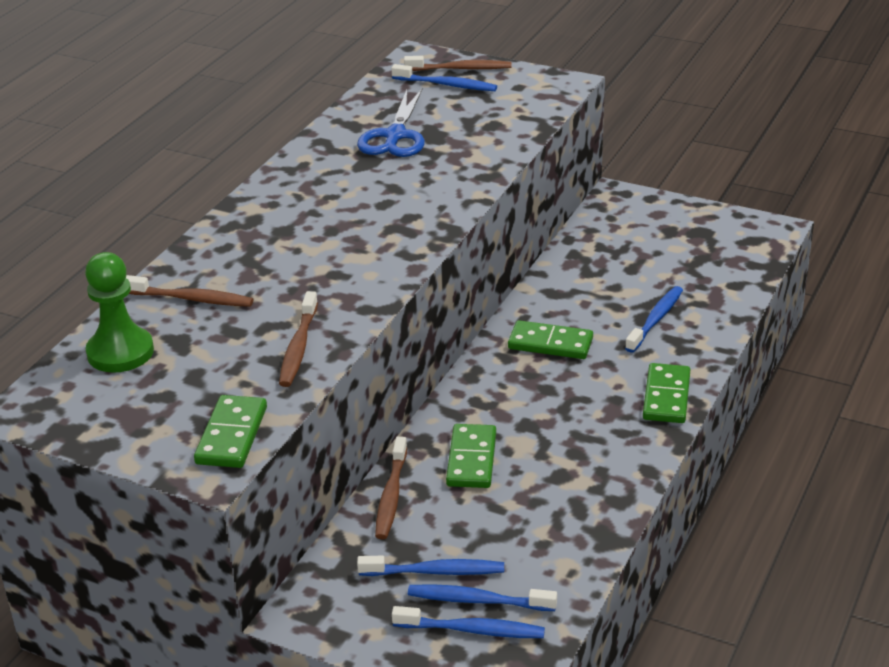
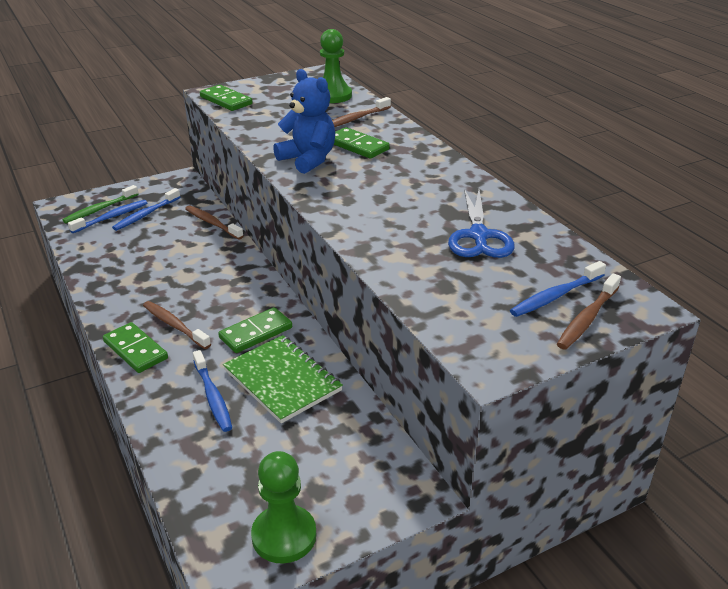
camera: 125 degrees right, 0 degrees up
(298, 347) = (265, 130): brown toothbrush -> brown toothbrush (174, 325)
(348, 278) = (308, 160): none -> blue teddy bear
(395, 136) = (478, 236): blue scissors -> blue scissors turned 135 degrees counterclockwise
(471, 459) = (199, 255): green domino -> green domino (357, 146)
(472, 630) = (100, 209): blue toothbrush -> green toothbrush
(590, 297) = (282, 380): none -> green notebook
(721, 225) = (284, 536): none -> green pawn

